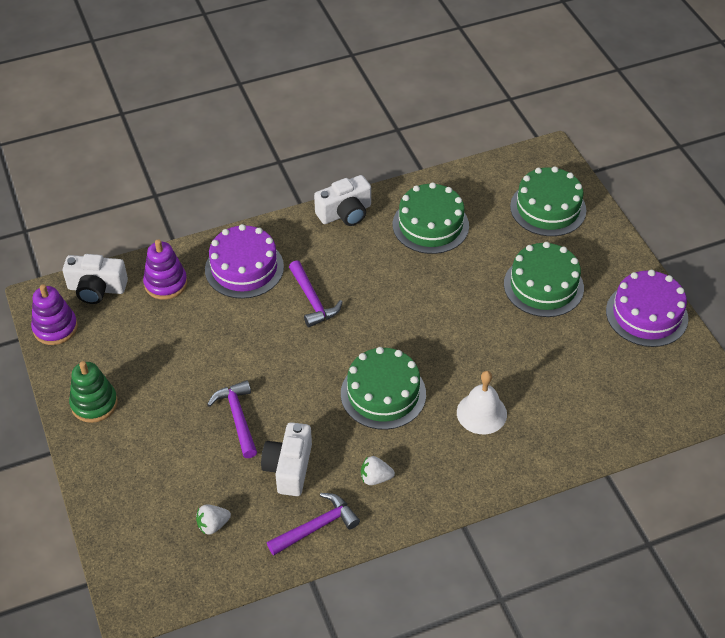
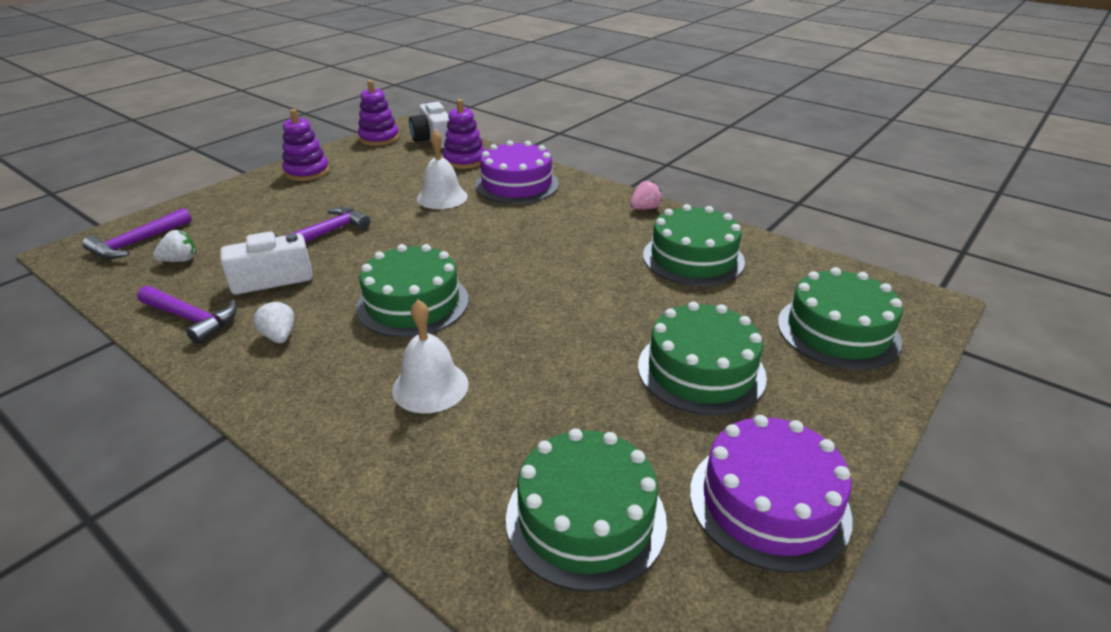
camera: 60 degrees right, 15 degrees down
(94, 403) = (307, 172): green stacking toy -> purple stacking toy
(213, 525) = (180, 260): white strawberry -> white strawberry turned 120 degrees clockwise
(229, 324) = (442, 197): none -> white bell
(312, 300) = (510, 226): purple hammer -> purple hammer (137, 242)
(345, 213) = (645, 208): white camera -> pink strawberry
(619, 385) = (585, 518): none -> green cake

